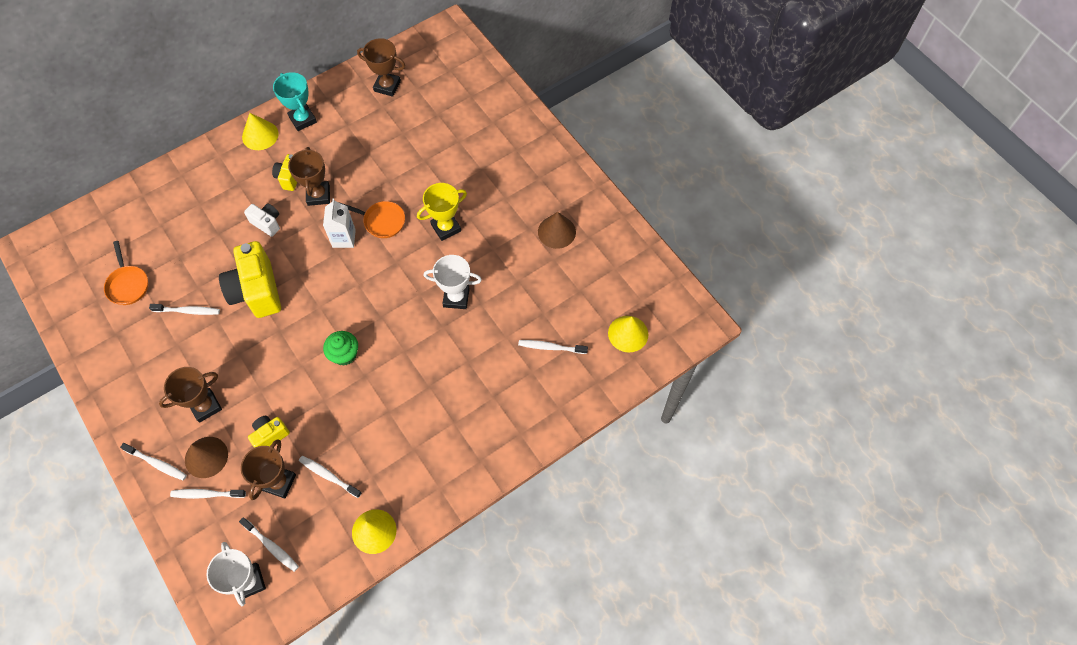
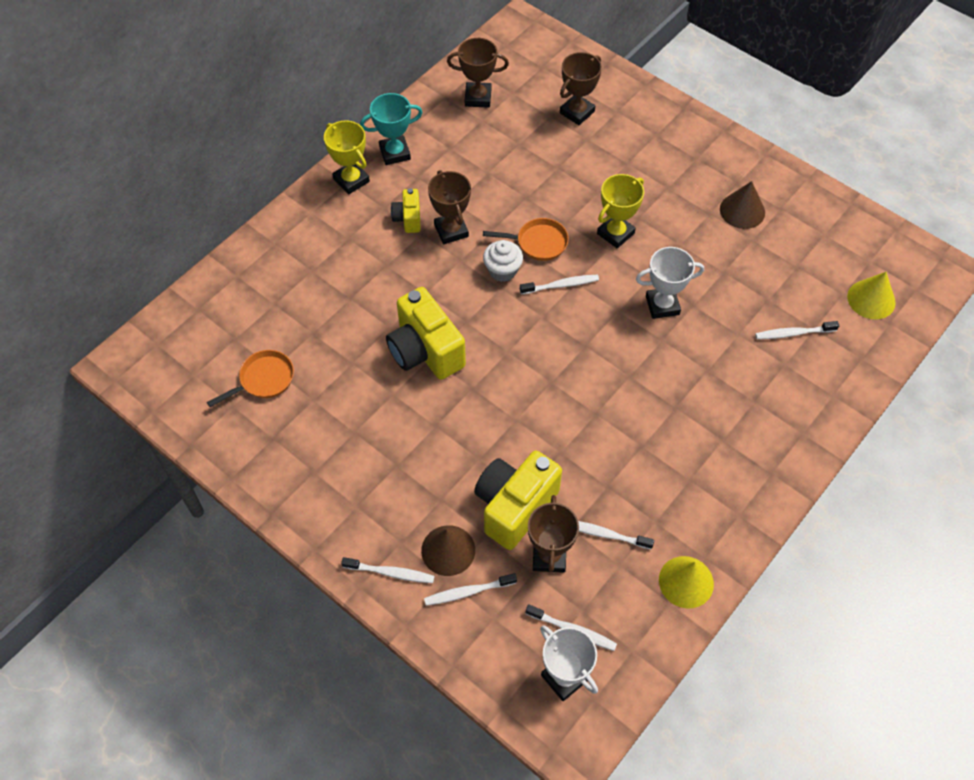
camera: 15 degrees left, 5 degrees down
(128, 285) = (263, 379): orange pan -> orange pan turned 90 degrees counterclockwise
(188, 311) = (351, 392): white toothbrush -> white toothbrush (561, 285)
(205, 406) = (421, 493): brown trophy -> brown trophy (577, 112)
(260, 135) = (351, 180): yellow cone -> yellow trophy
(267, 223) = (403, 274): white camera -> none
(270, 435) = (514, 507): yellow camera -> yellow camera, size x1.95
(303, 119) = (395, 153): turquoise trophy -> turquoise trophy turned 60 degrees counterclockwise
(344, 238) = (502, 270): white carton -> white cupcake
(344, 354) = (561, 396): green cupcake -> none

